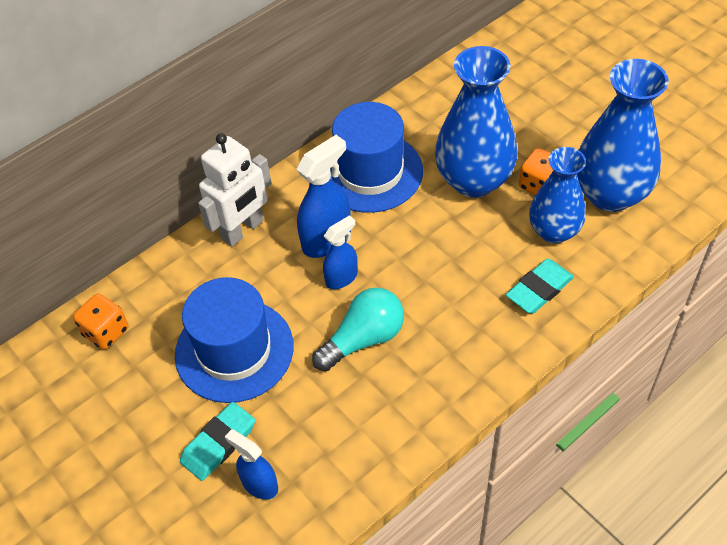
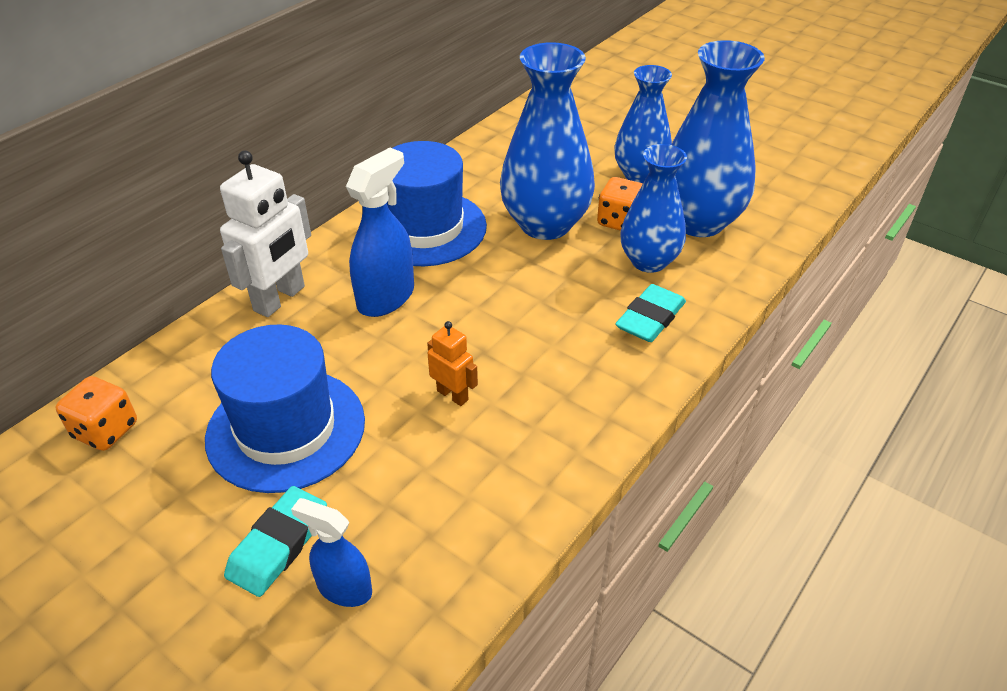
camera: 15 degrees left, 10 degrees down
(342, 277) = (412, 333): blue spray bottle -> none
(363, 339) = (453, 395): turquoise light bulb -> orange robot
(571, 134) = (639, 174): none -> blue vase

